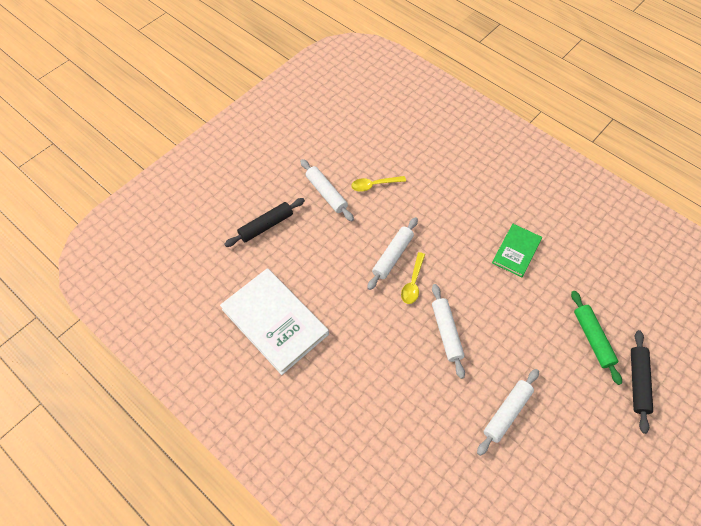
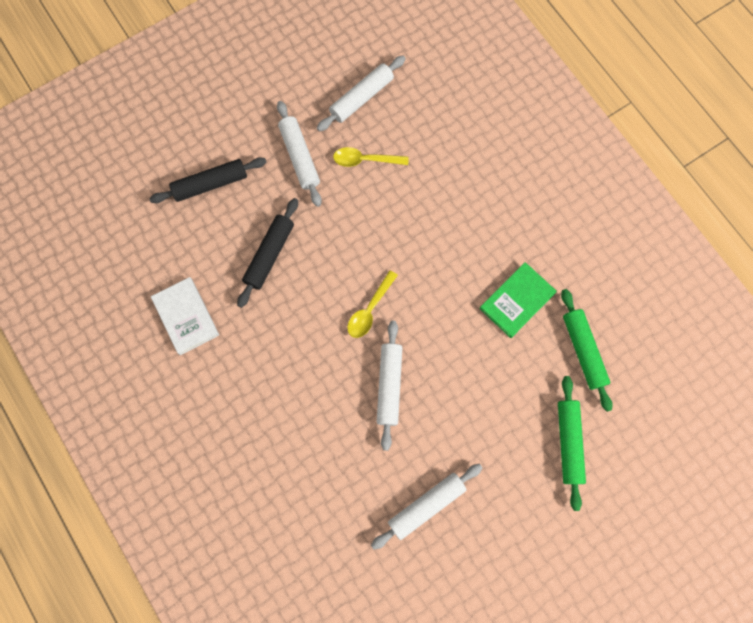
camera: 15 degrees right, 15 degrees up
(275, 321) = (186, 316): white book -> white book, size x0.56
(393, 256) = (356, 267): white rolling pin -> white rolling pin (362, 98)
(576, 273) = (583, 351): none -> green rolling pin
(637, 382) = (602, 512): black rolling pin -> black rolling pin (269, 255)

